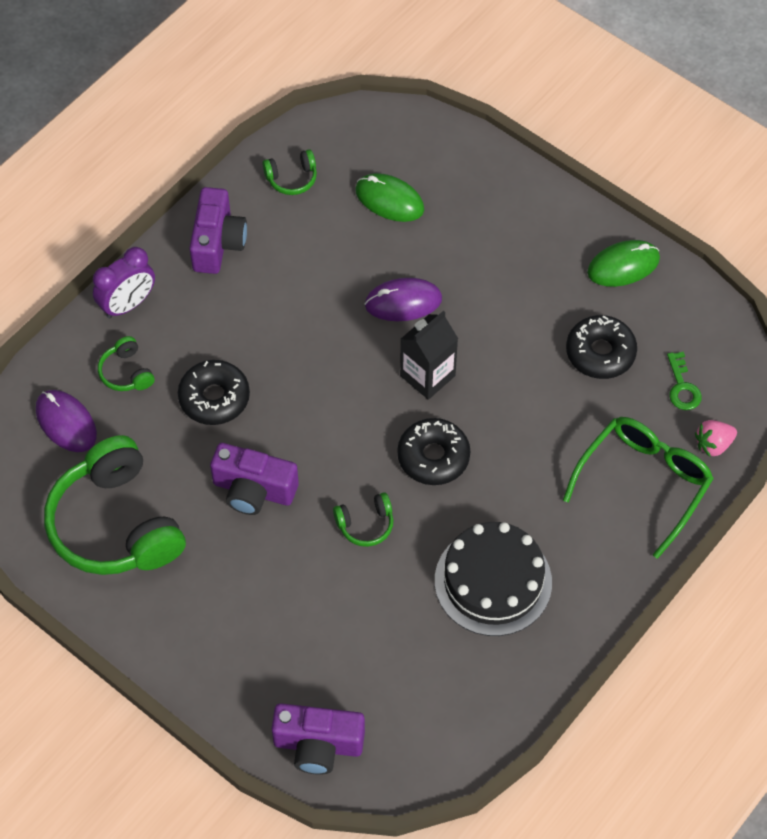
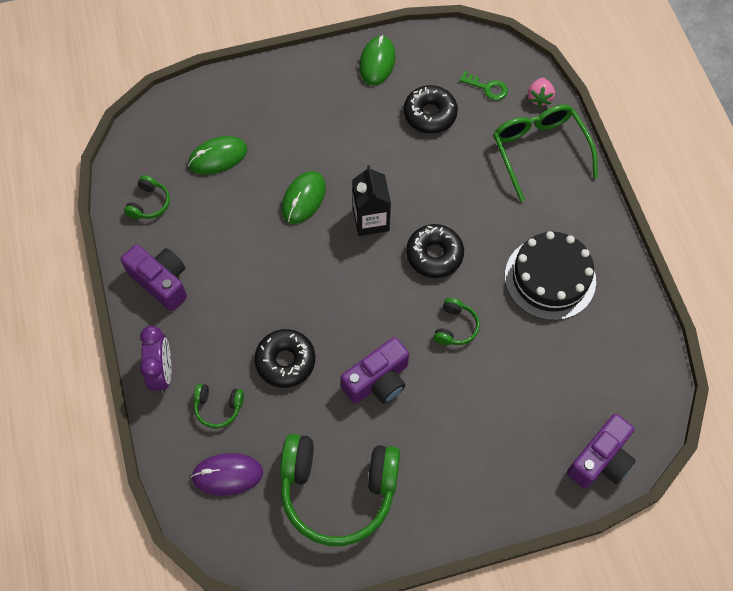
camera: 55 degrees left, 5 degrees up
(403, 302) = (303, 199): purple mouse -> green mouse

